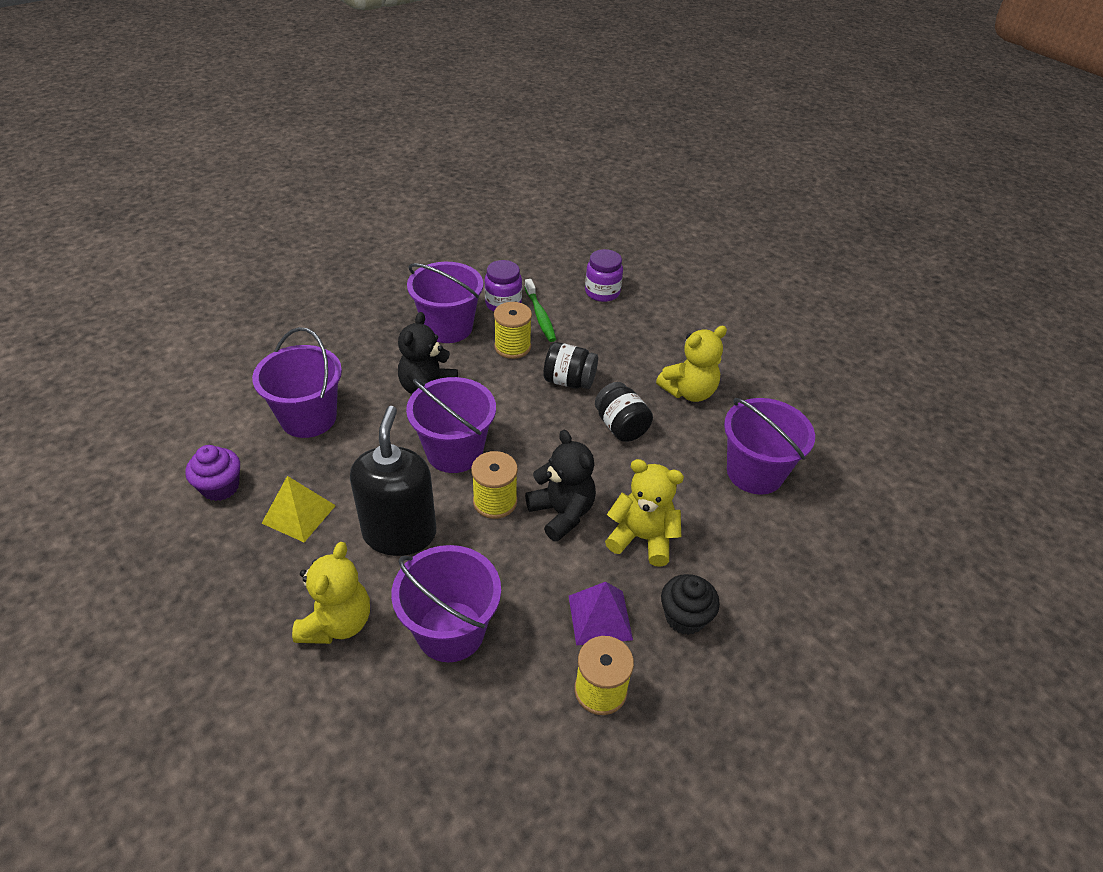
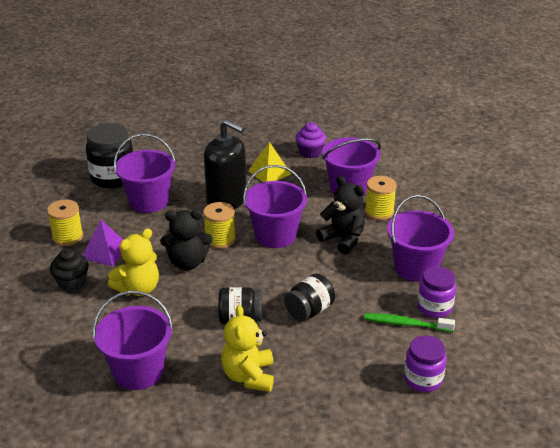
camera: 120 degrees right, 10 degrees down
(337, 623) = (187, 171): yellow teddy bear -> none
(405, 729) = (113, 177): none -> black jar
(512, 347) = (370, 294): yellow spool -> yellow spool (379, 212)

